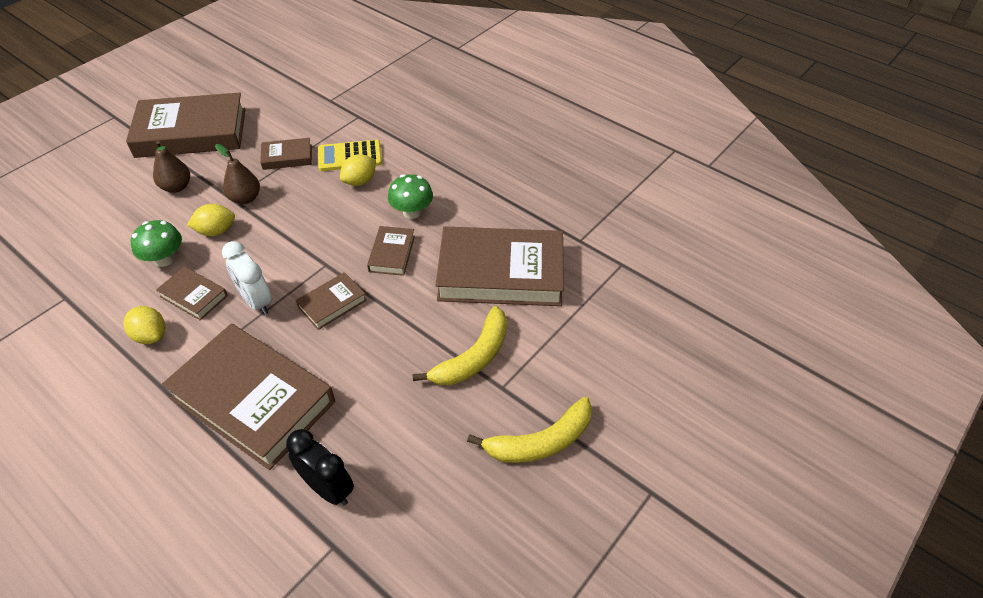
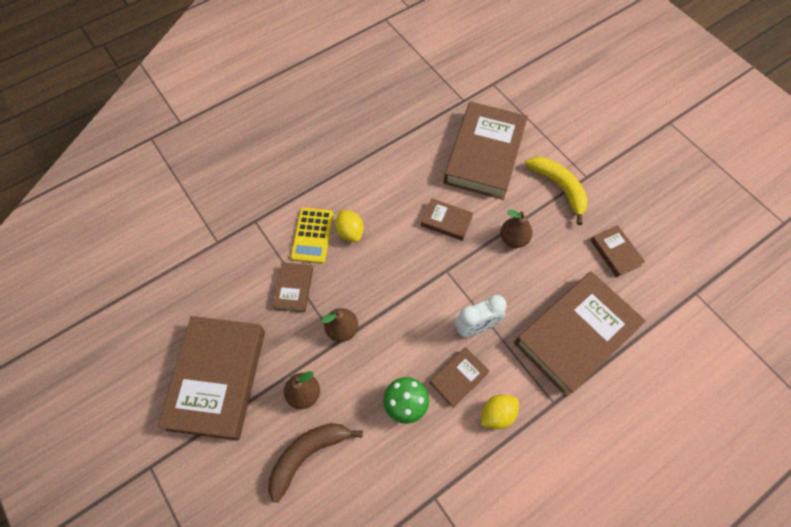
camera: 75 degrees left, 15 degrees up
(117, 201) = (307, 455): none -> brown banana
(216, 231) = (380, 357): yellow lemon -> none
(328, 488) = (654, 291): black clock -> none
(332, 304) = (490, 270): brown book -> brown book (615, 252)
(381, 319) = (513, 239): none -> brown pear
(412, 212) = (402, 199): green mushroom -> none
(540, 442) = (631, 166): yellow banana -> none

